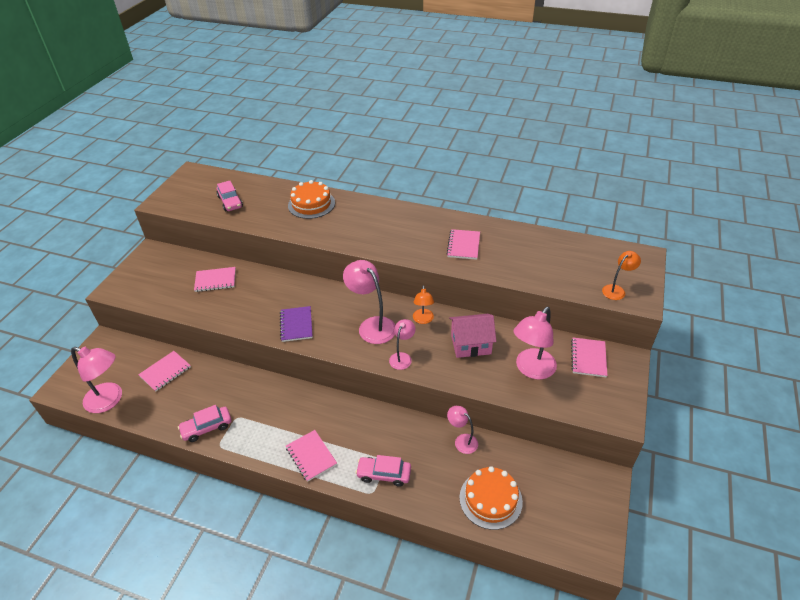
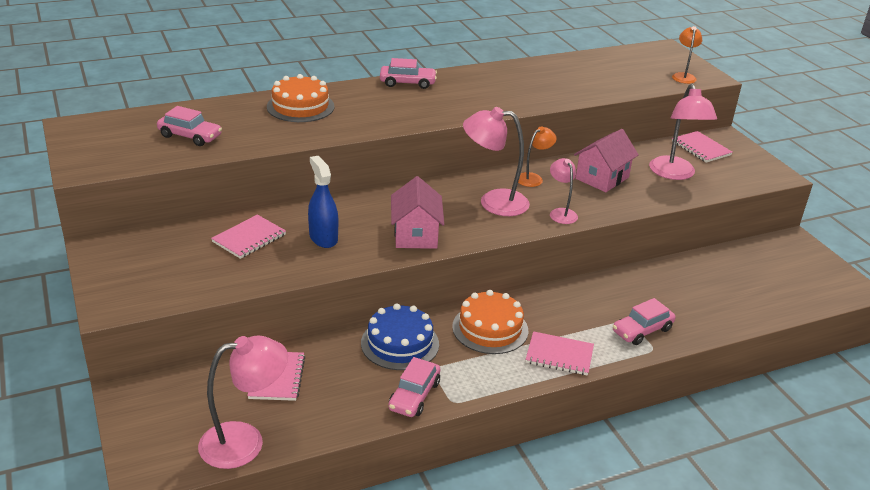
camera: 45 degrees left, 10 degrees down
(242, 389) = (400, 343): none -> blue cake
(248, 300) = (323, 238): none -> blue spray bottle
(296, 325) = (416, 235): purple notebook -> pink house
(397, 211) = (407, 83): none -> pink car
(423, 320) = (533, 178): orange lamp -> orange lamp turned 90 degrees counterclockwise
(462, 441) = (665, 272): pink lamp -> none
(463, 245) = (516, 88): pink notebook -> none
(490, 499) = (744, 298): orange cake -> orange cake (490, 328)

